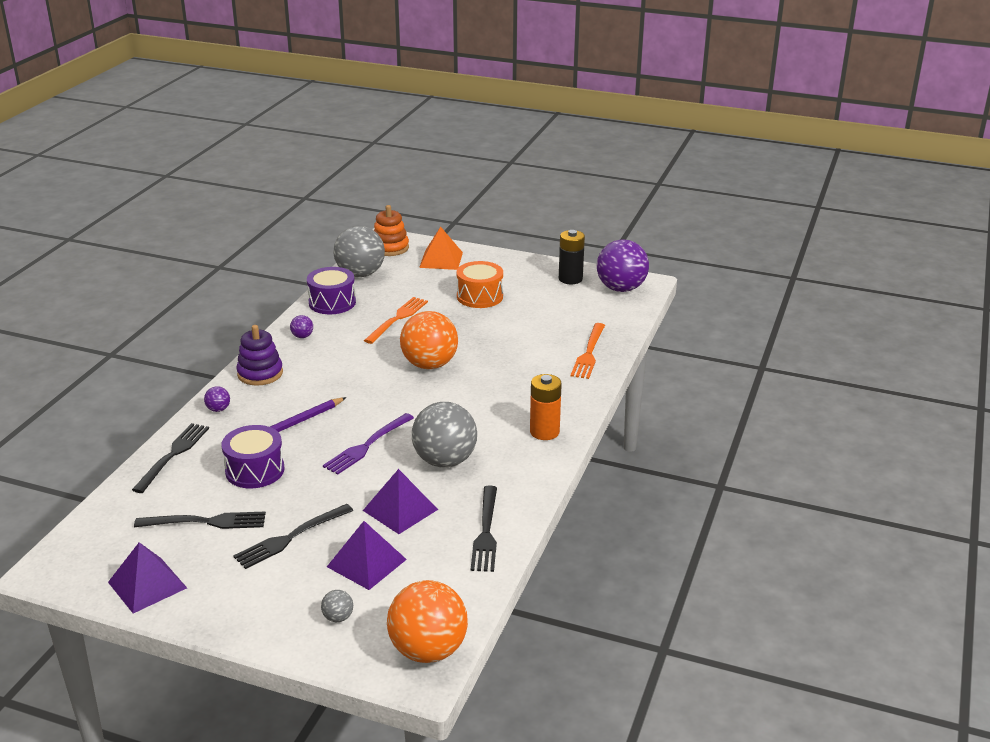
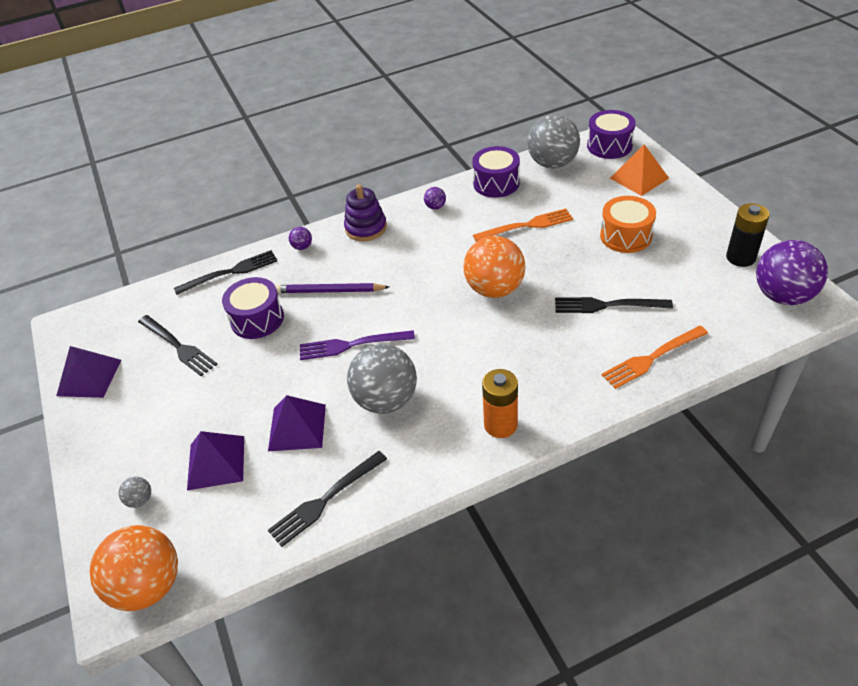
camera: 50 degrees right, 15 degrees up
(290, 538) = (203, 399): black fork -> black fork (607, 305)
(390, 248) = (609, 146): orange stacking toy -> purple drum

